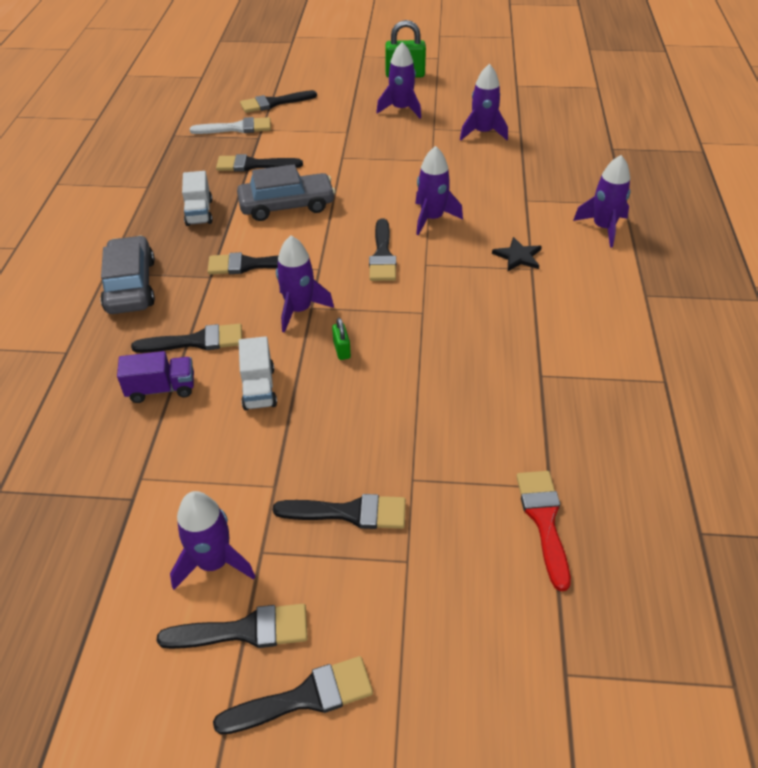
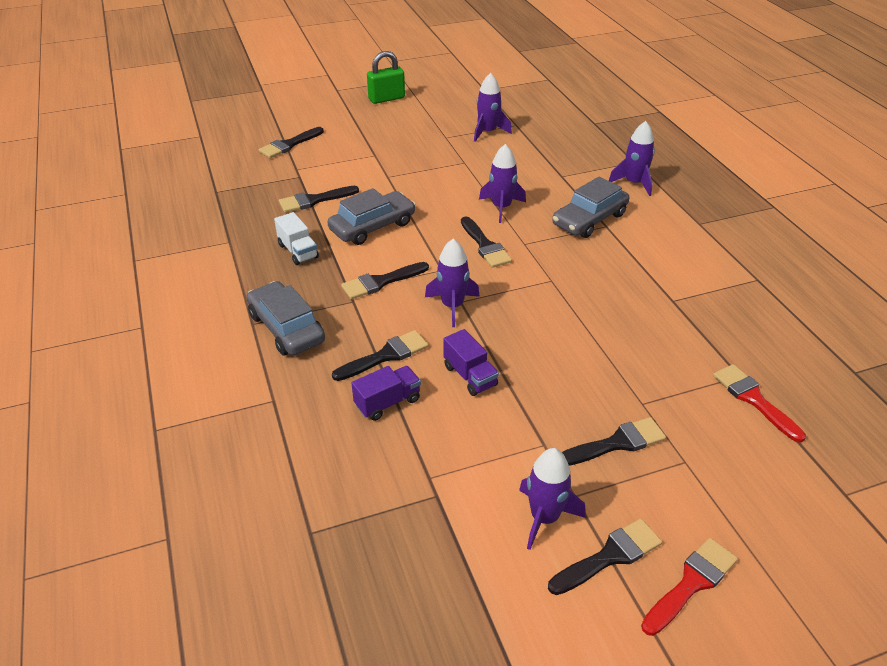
camera: 25 degrees left, 5 degrees down
(237, 128) = (272, 173): white brush -> none
(259, 388) = (470, 376): white truck -> purple truck
(304, 697) = (691, 583): black brush -> red brush
(341, 350) = (512, 326): green padlock -> none
(401, 109) = (406, 127): purple rocket -> none
(518, 256) = (589, 219): black star -> grey car

